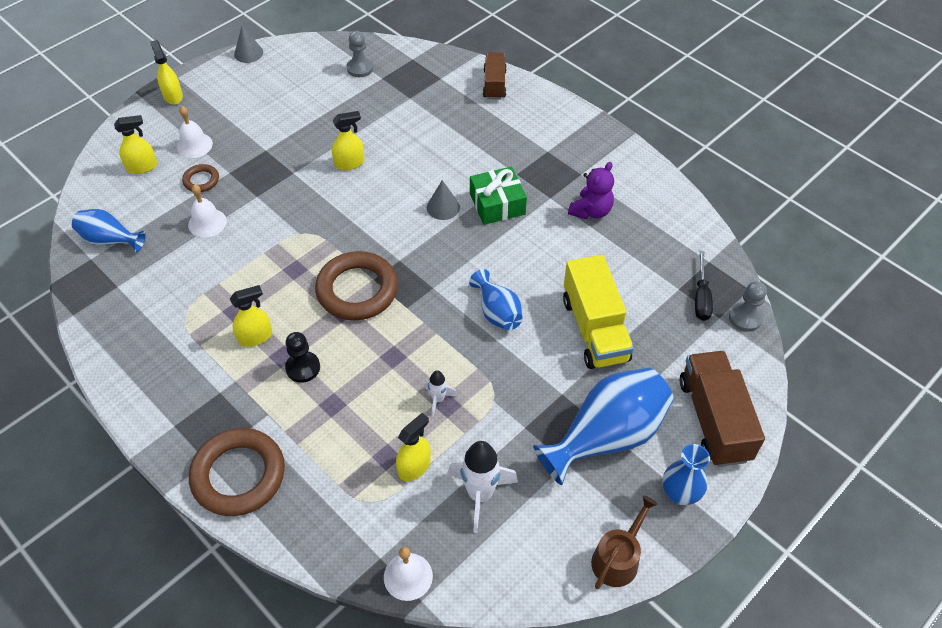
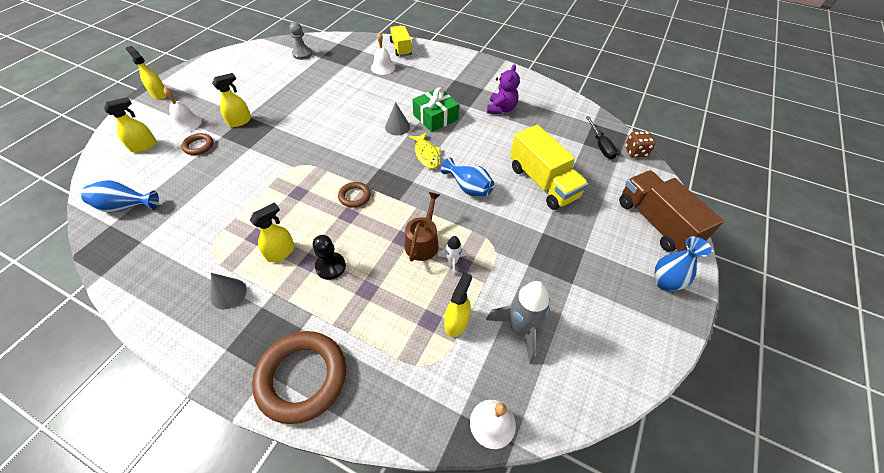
camera: 20 degrees left, 0 degrees up
(207, 223) = (212, 175): white bell -> white bell (383, 67)
(248, 53) = (214, 58): grey cone -> grey cone (228, 293)
(349, 163) = (316, 112): yellow spray bottle -> yellow spray bottle (240, 121)
(357, 290) = (354, 196): brown ring -> brown ring, size x0.48
(464, 255) = (426, 154): none -> yellow fish
(480, 495) = (520, 329): white rocket -> grey rocket
(494, 84) = (401, 48): brown truck -> yellow truck
(606, 436) = (590, 255): blue vase -> none
(618, 558) = (650, 348): brown watering can -> brown watering can (423, 242)
(745, 318) = (635, 152): grey pawn -> brown dice

